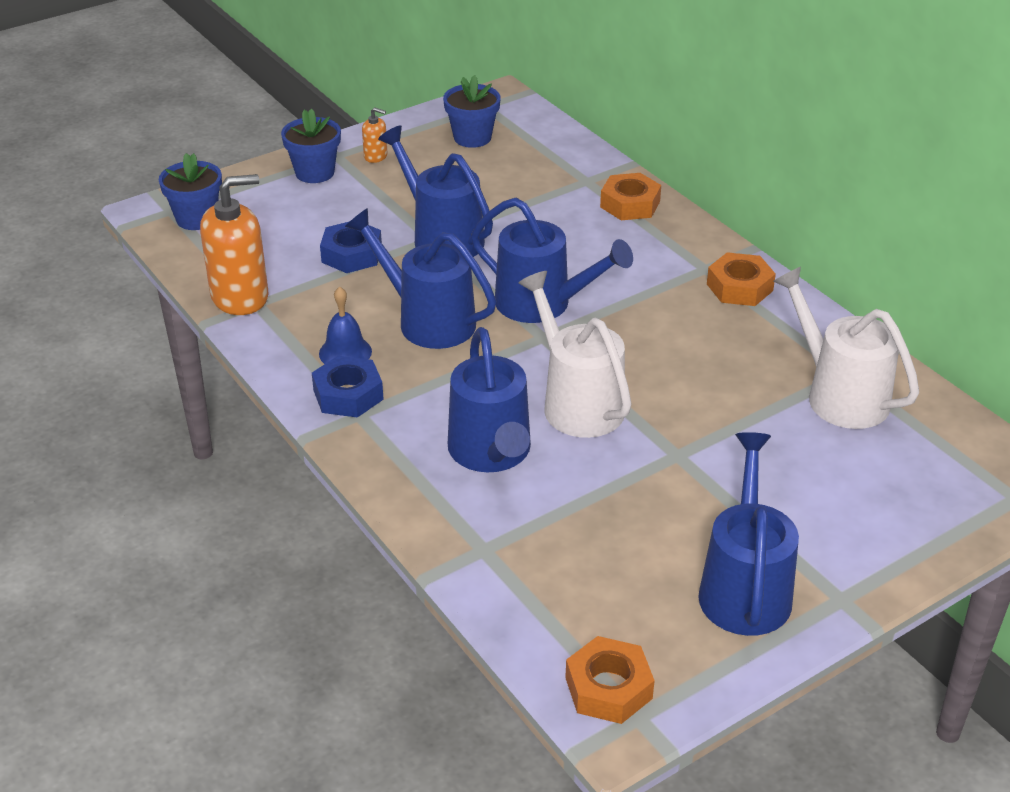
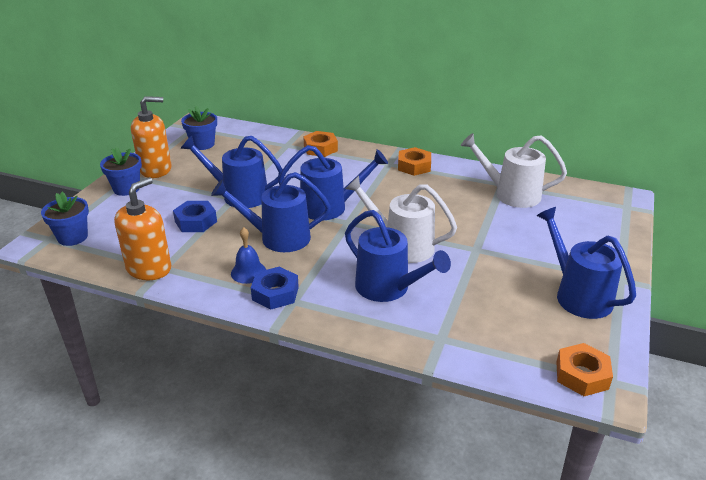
camera: 35 degrees left, 5 degrees down
(375, 156) = (156, 169): orange soap dispenser -> orange soap dispenser, size x2.18

